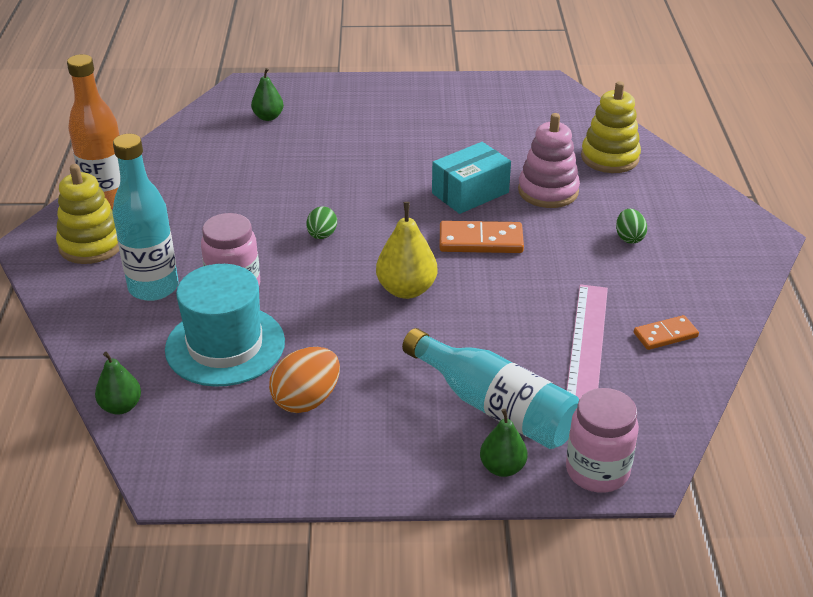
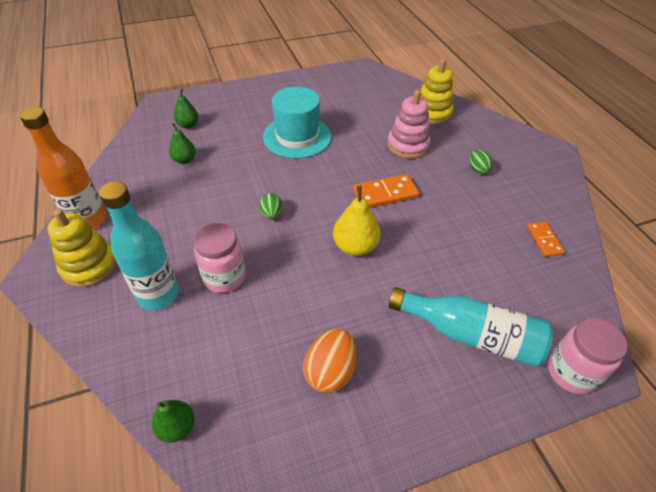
camera: 20 degrees left, 10 degrees up
(225, 345) = (241, 336): turquoise hat -> turquoise hat (297, 136)
(470, 193) = (358, 157): turquoise box -> none
(502, 468) = (506, 391): green pear -> green pear (184, 160)
(587, 342) = (499, 260): pink ruler -> none
(665, 335) = (544, 240): orange domino -> orange domino turned 60 degrees counterclockwise

